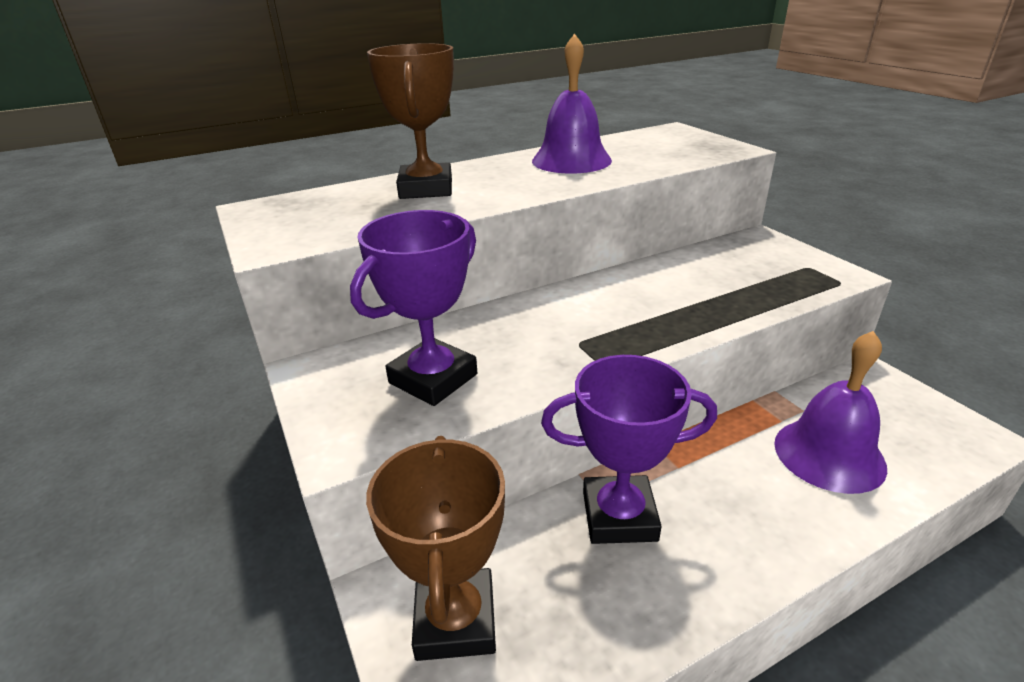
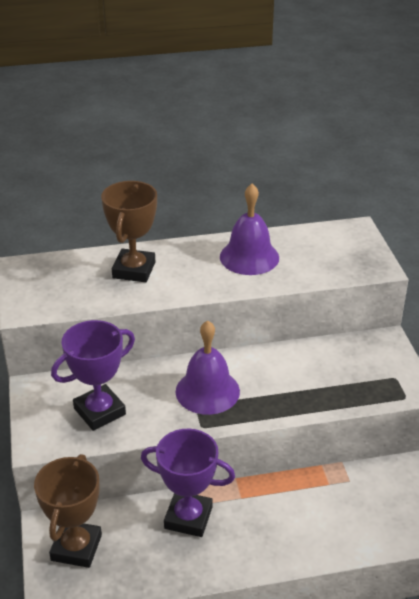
camera: 15 degrees right, 5 degrees up
(829, 454) = (340, 514): purple bell -> purple bell (207, 391)

